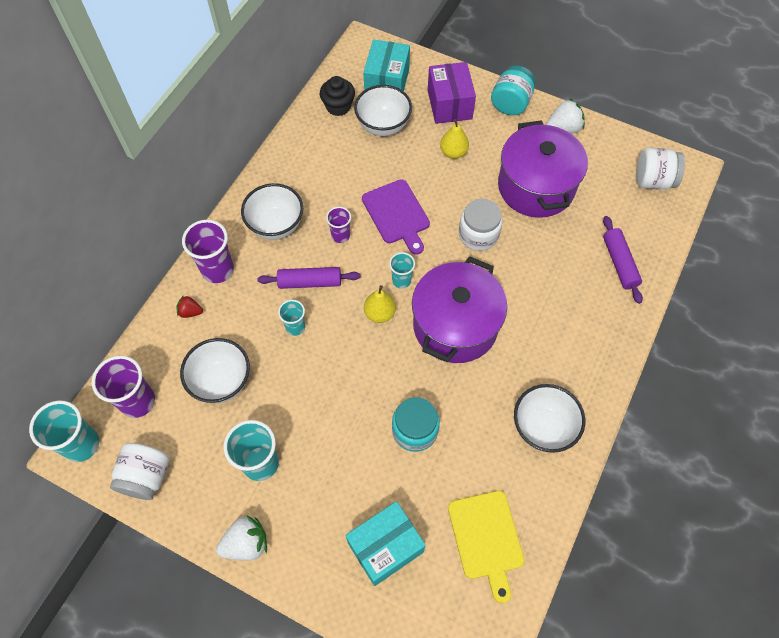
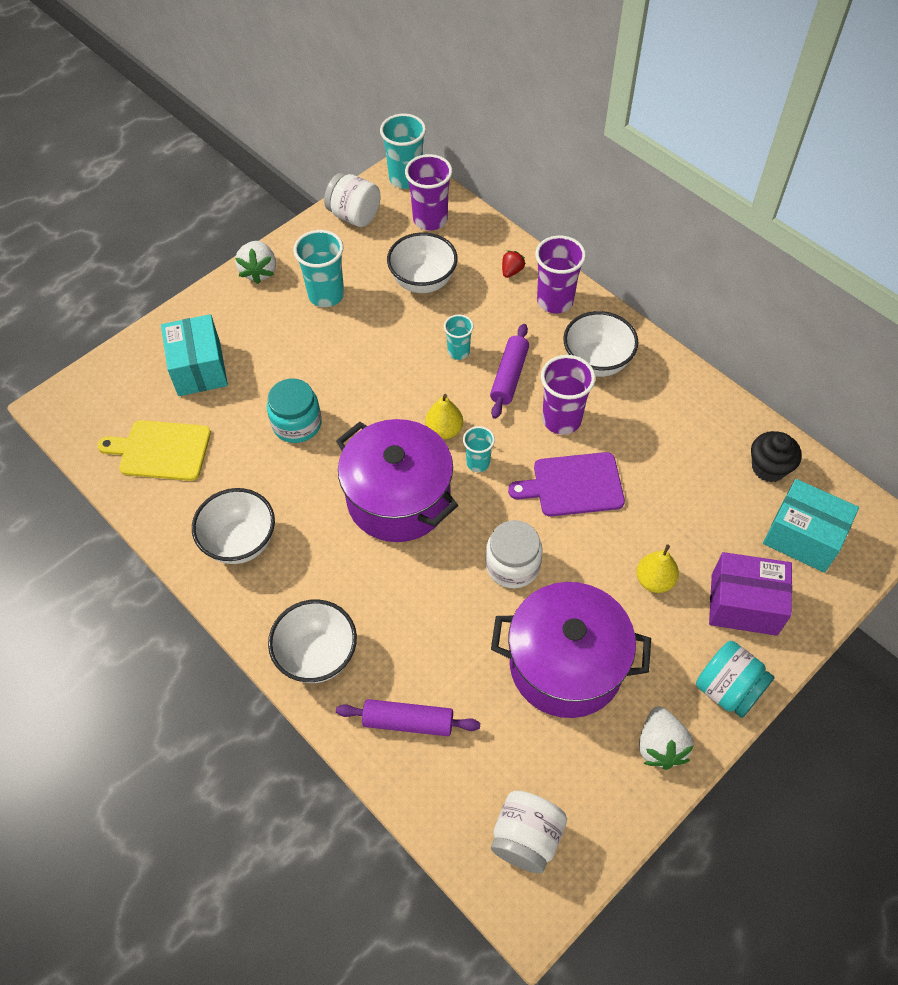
camera: 110 degrees right, 5 degrees down
(340, 235) = (561, 420): purple cup -> purple cup, size x1.71
(383, 125) = (723, 510): white bowl -> white bowl (317, 656)

